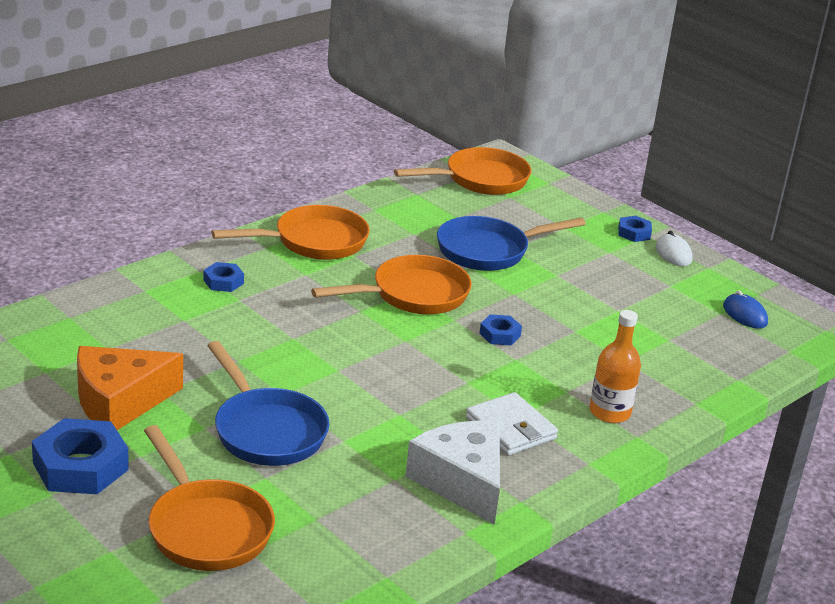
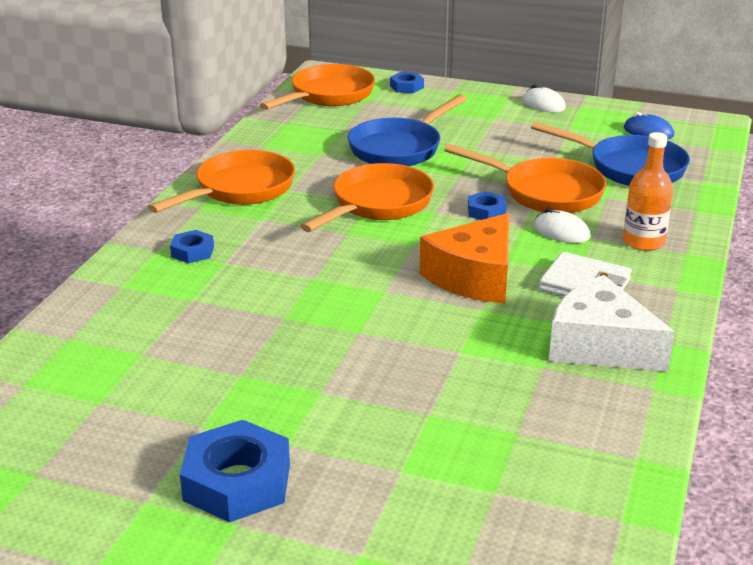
camera: 25 degrees left, 0 degrees up
(119, 401) = (209, 401): orange cheese -> orange cheese (474, 277)
(206, 528) = (428, 488): orange pan -> orange pan (545, 192)
(266, 430) = (381, 371): blue pan -> blue pan (629, 168)
(545, 376) = (561, 232): none -> white mouse
(634, 233) = (496, 98): blue nut -> blue nut (406, 87)

